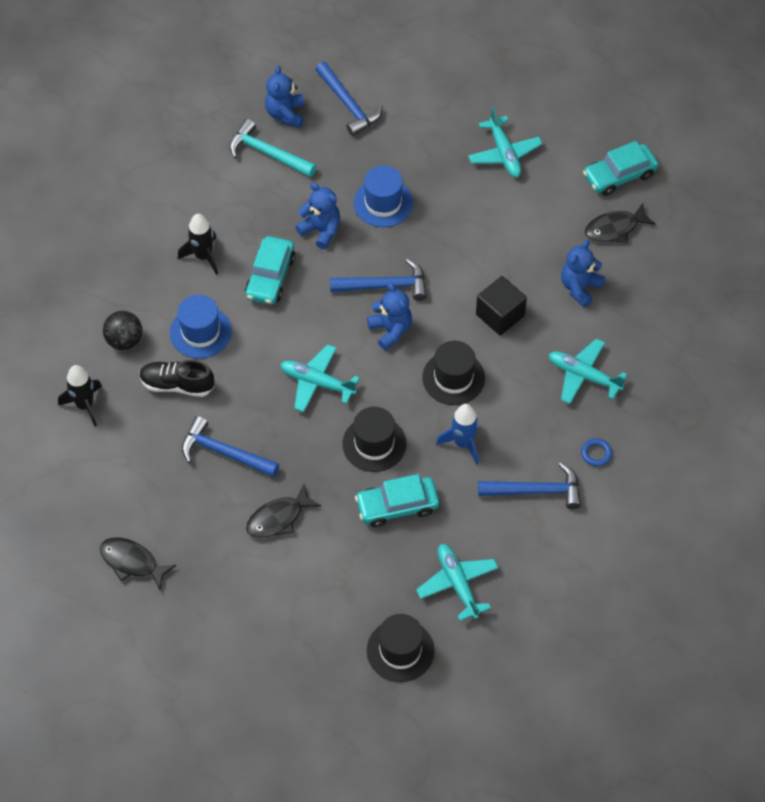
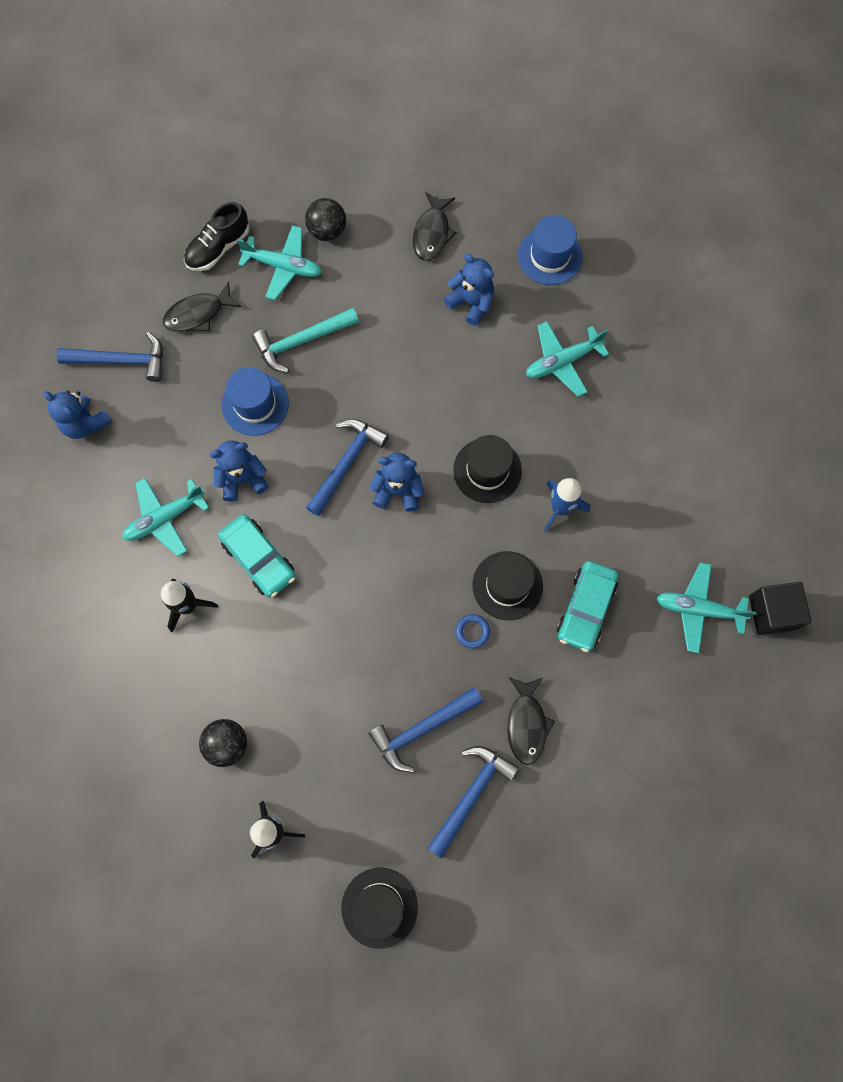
camera: 55 degrees left, 15 degrees up
(132, 562) = (482, 896): black fish -> black fish (198, 314)
(177, 385) = (315, 725): black shoe -> black shoe (218, 248)
(200, 332) = (272, 664): blue hat -> blue hat (550, 256)
(267, 153) = (117, 469): turquoise hammer -> turquoise hammer (301, 341)
(317, 382) = (406, 593): turquoise plane -> turquoise plane (165, 518)
(400, 650) = (733, 704): black hat -> black hat (379, 907)
(500, 315) = (451, 387): black cube -> black cube (772, 612)
(536, 491) = (650, 480): blue hammer -> blue hammer (471, 795)
(557, 162) = (327, 231): none -> black ball
(580, 287) = (471, 302): blue teddy bear -> blue teddy bear turned 150 degrees clockwise
(596, 453) = (646, 405): blue ring -> blue ring (472, 631)
(619, 175) = (381, 191): turquoise car -> none

